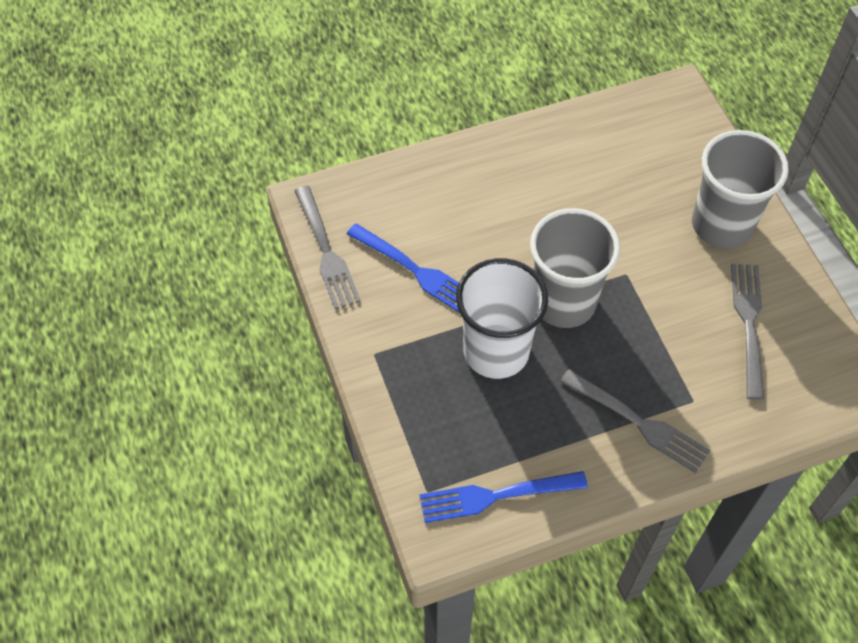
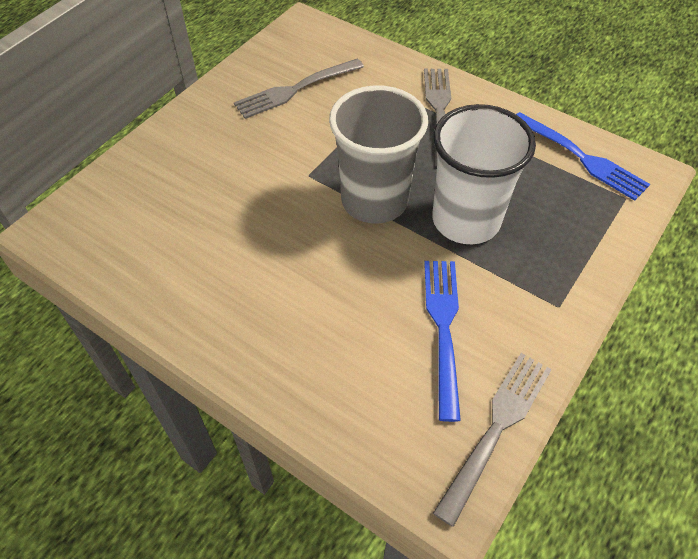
camera: 125 degrees left, 5 degrees down
(722, 225) = (204, 139): grey cup -> none

